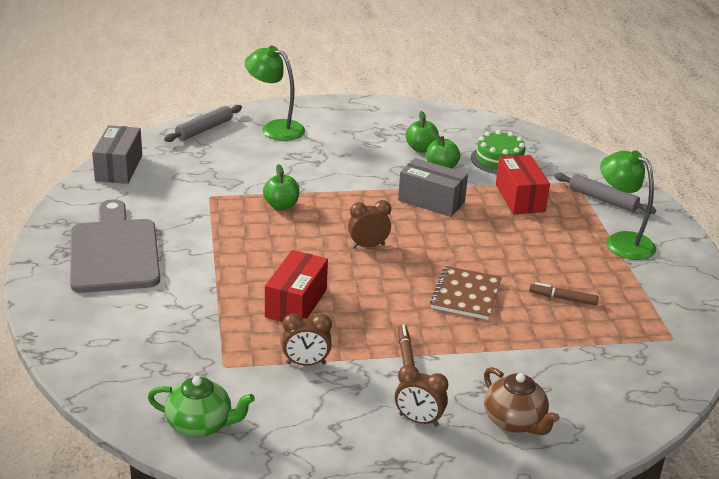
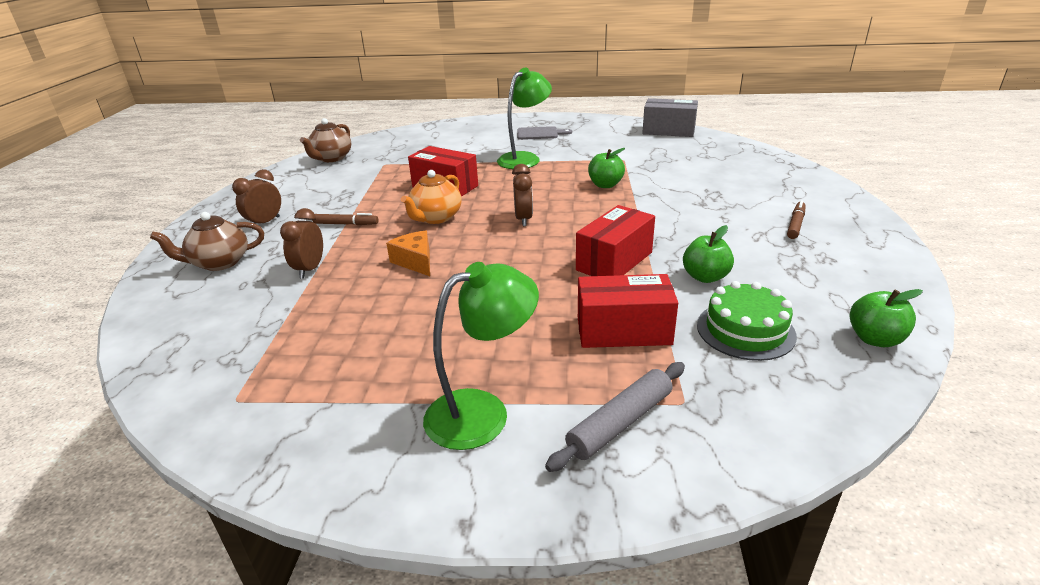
camera: 105 degrees right, 0 degrees up
(114, 252) = (540, 133): grey cutting board -> grey cutting board, size x0.46
(201, 425) = (331, 158): green teapot -> brown teapot
(204, 129) = (757, 156): grey rolling pin -> none
(275, 128) = (776, 186): green lamp -> green lamp (524, 158)
(306, 363) = (366, 188): brown clock -> brown clock (310, 269)
(376, 297) = (435, 218): none -> orange teapot
(421, 149) = (759, 267): green apple -> green apple (875, 339)
(431, 201) = (614, 261): grey box -> red box
(466, 295) = (415, 261): brown notebook -> orange cheese
(563, 298) = (373, 323): brown marker -> brown marker (795, 224)

